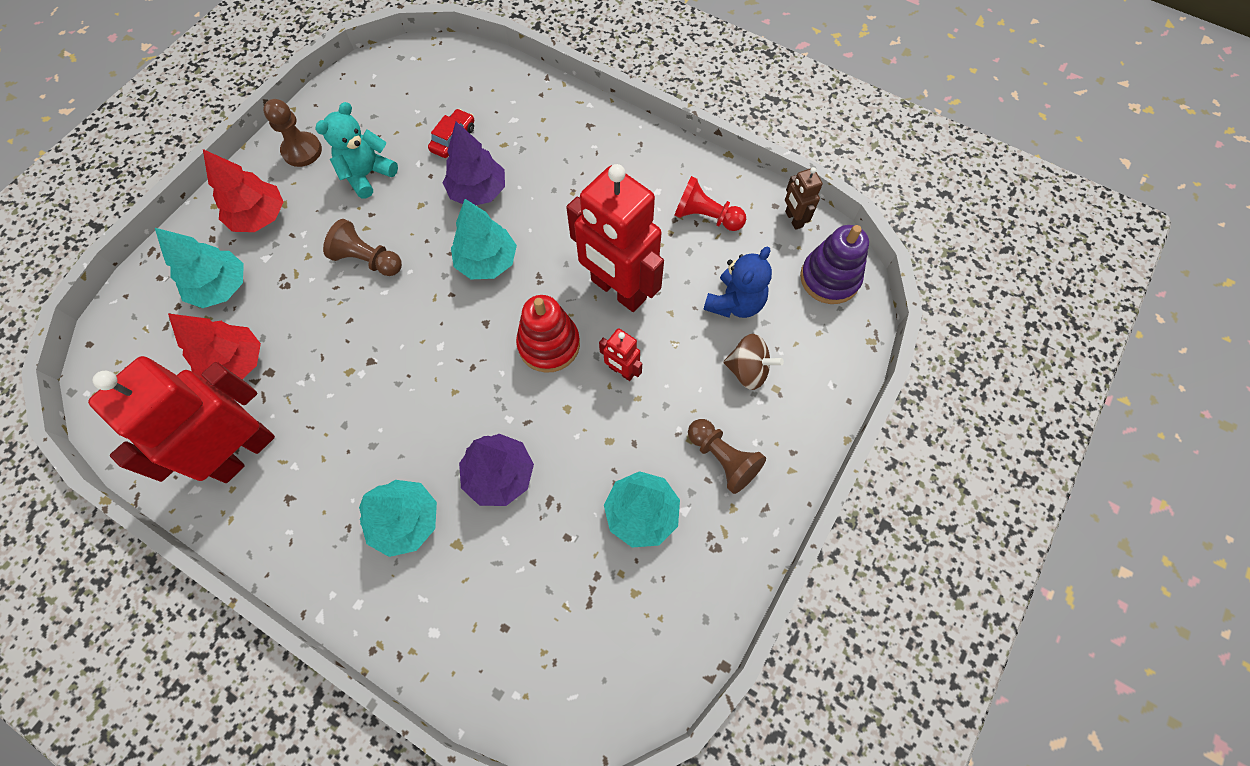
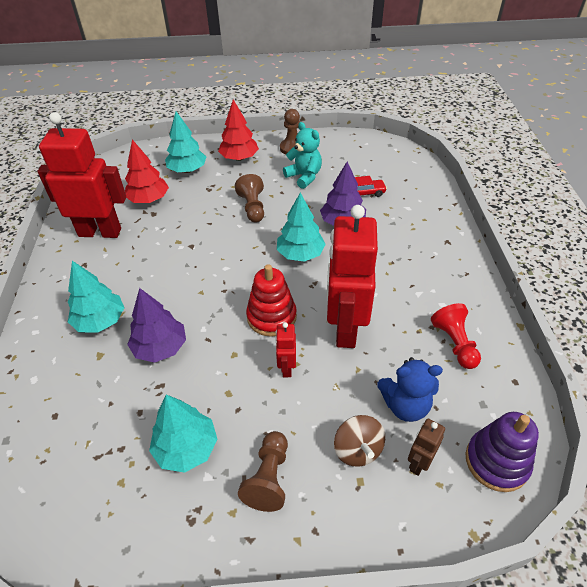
camera: 55 degrees right, 20 degrees down
(367, 175) = (304, 177): turquoise teddy bear -> turquoise teddy bear turned 45 degrees clockwise
(793, 219) = (518, 401): brown robot -> brown robot (418, 463)

